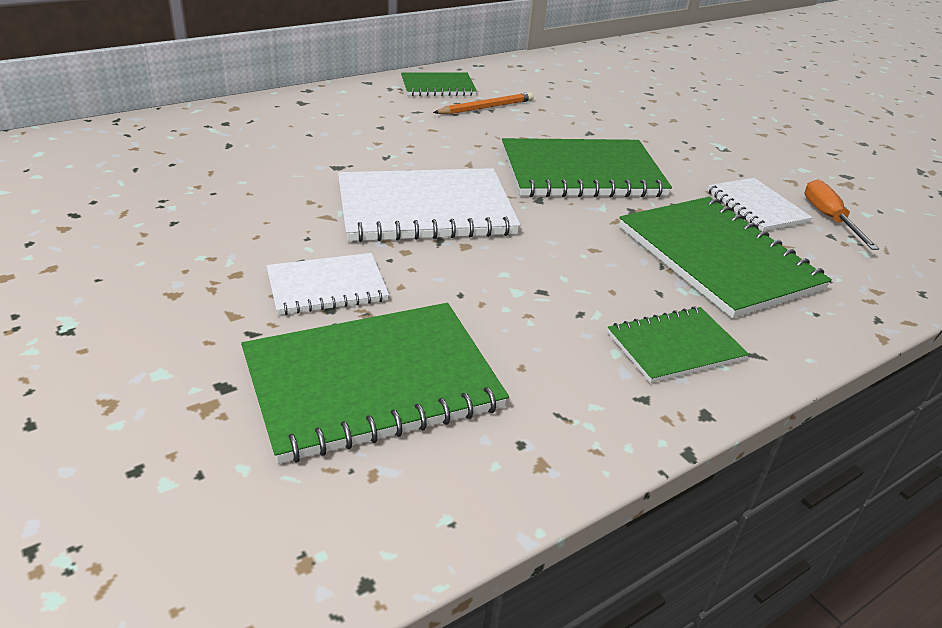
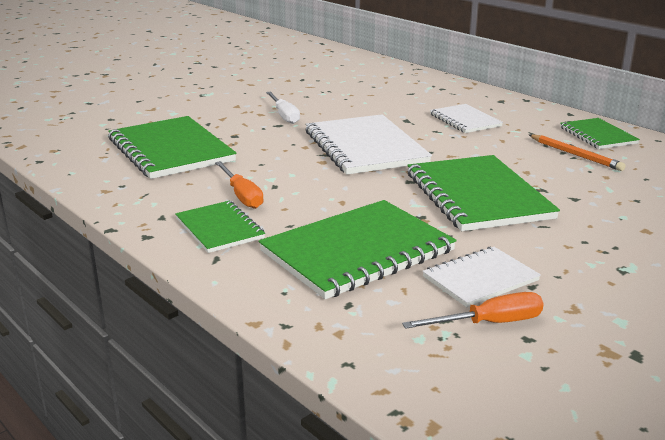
camera: 85 degrees right, 10 degrees down
(260, 253) = (284, 116): none -> white screwdriver
(327, 286) = (256, 133): white notebook -> white notebook (465, 120)
(573, 320) = (242, 196): none -> orange screwdriver

